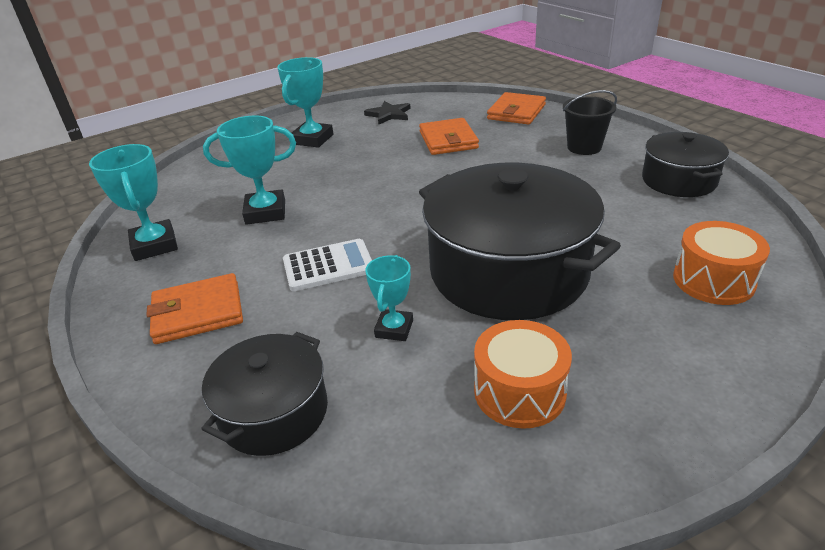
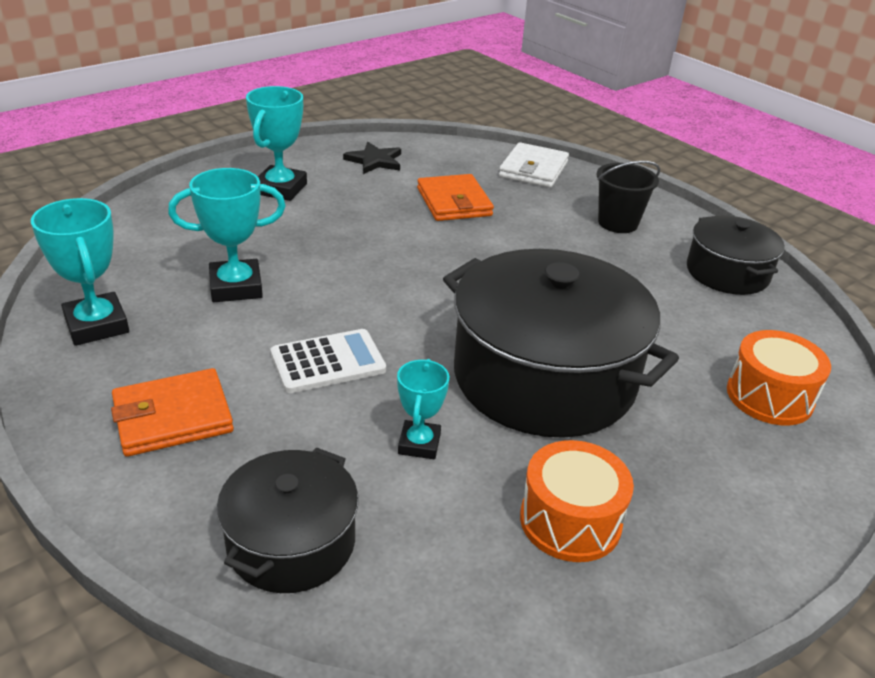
camera: 10 degrees left, 0 degrees up
(516, 112) = (533, 169): orange wallet -> white wallet

